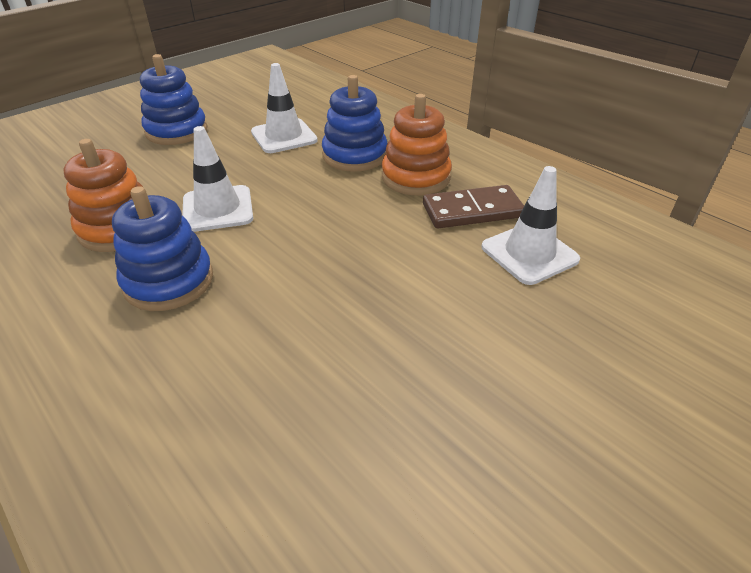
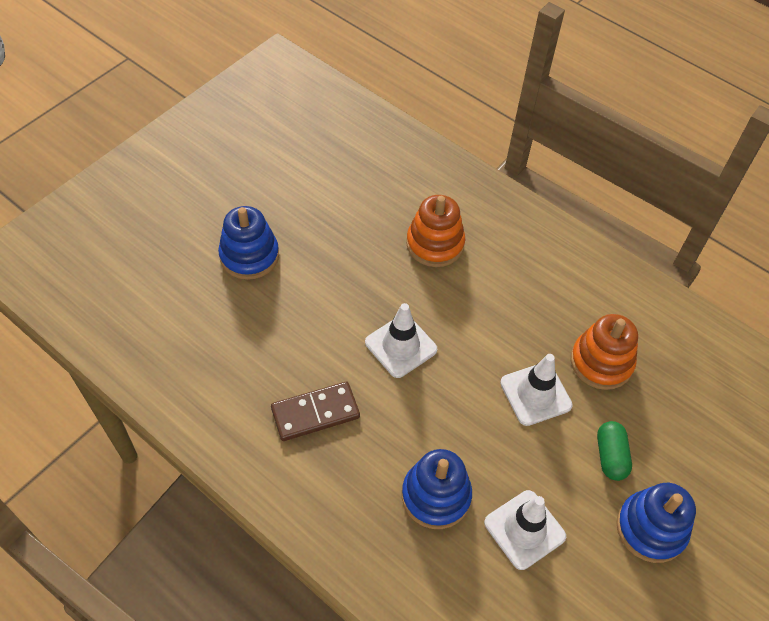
camera: 170 degrees right, 15 degrees up
(168, 281) = (531, 313): blue stacking toy -> blue stacking toy (249, 256)
(175, 166) = (610, 456): none -> green capsule
(415, 177) = (368, 461): orange stacking toy -> orange stacking toy (435, 244)
(529, 253) = (274, 364): white traffic cone -> white traffic cone (401, 346)

